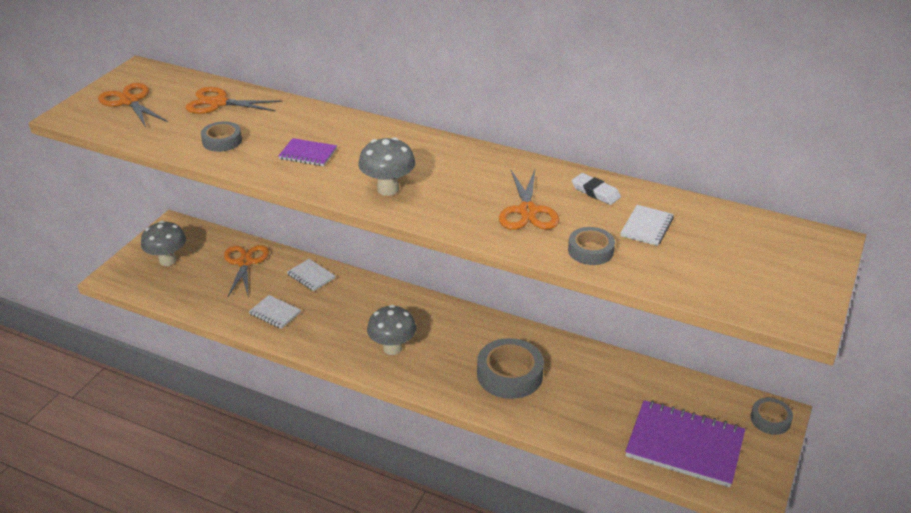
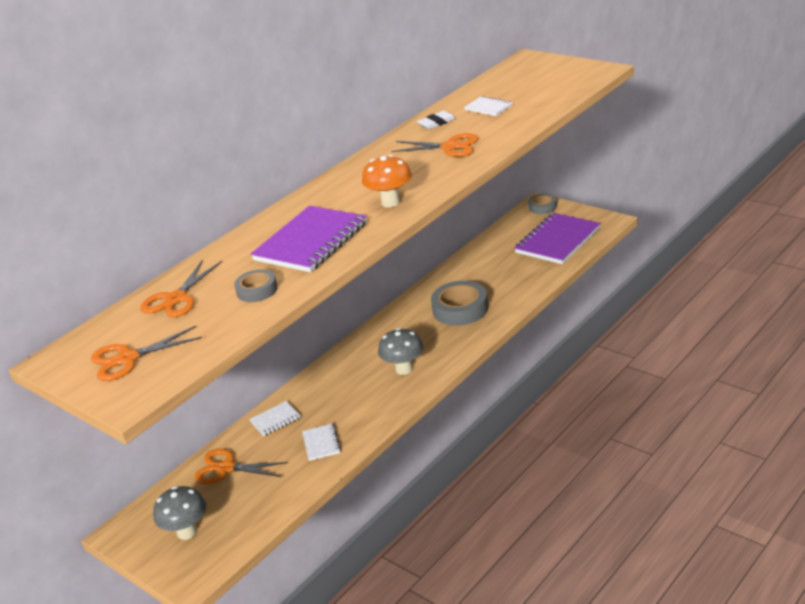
camera: 70 degrees left, 5 degrees down
(275, 313) = (321, 443): white notebook -> white notebook turned 60 degrees counterclockwise
(308, 154) = (311, 242): purple notebook -> purple notebook, size x2.12
(388, 189) = (390, 202): grey mushroom -> orange mushroom
(590, 251) = (509, 126): grey tape -> none

